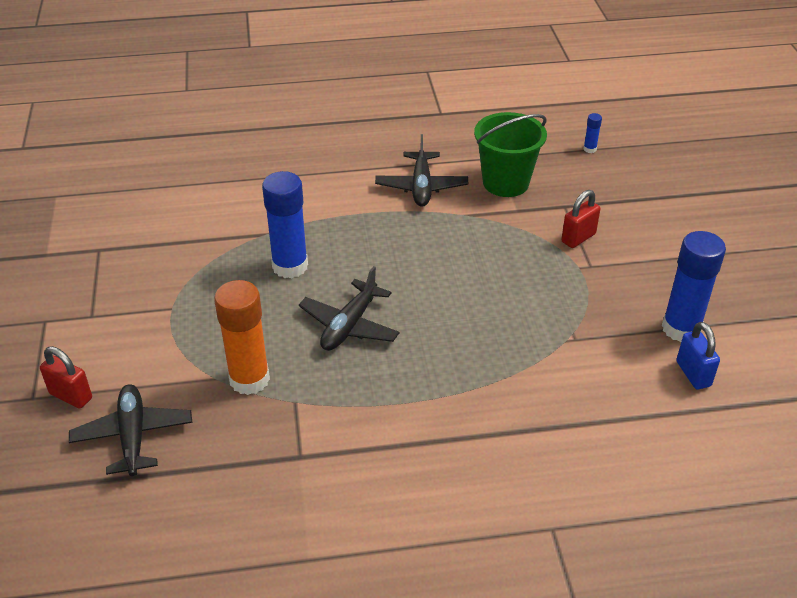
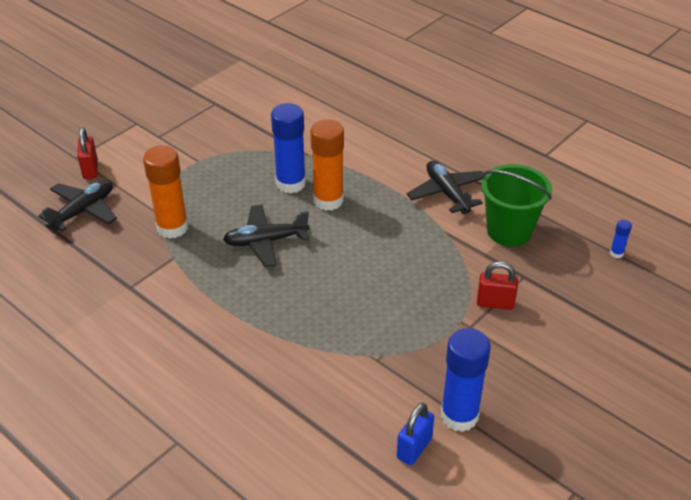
camera: 50 degrees right, 0 degrees up
(343, 256) = (328, 200): none -> orange glue stick
(421, 187) = (447, 193): black plane -> black plane turned 105 degrees clockwise

